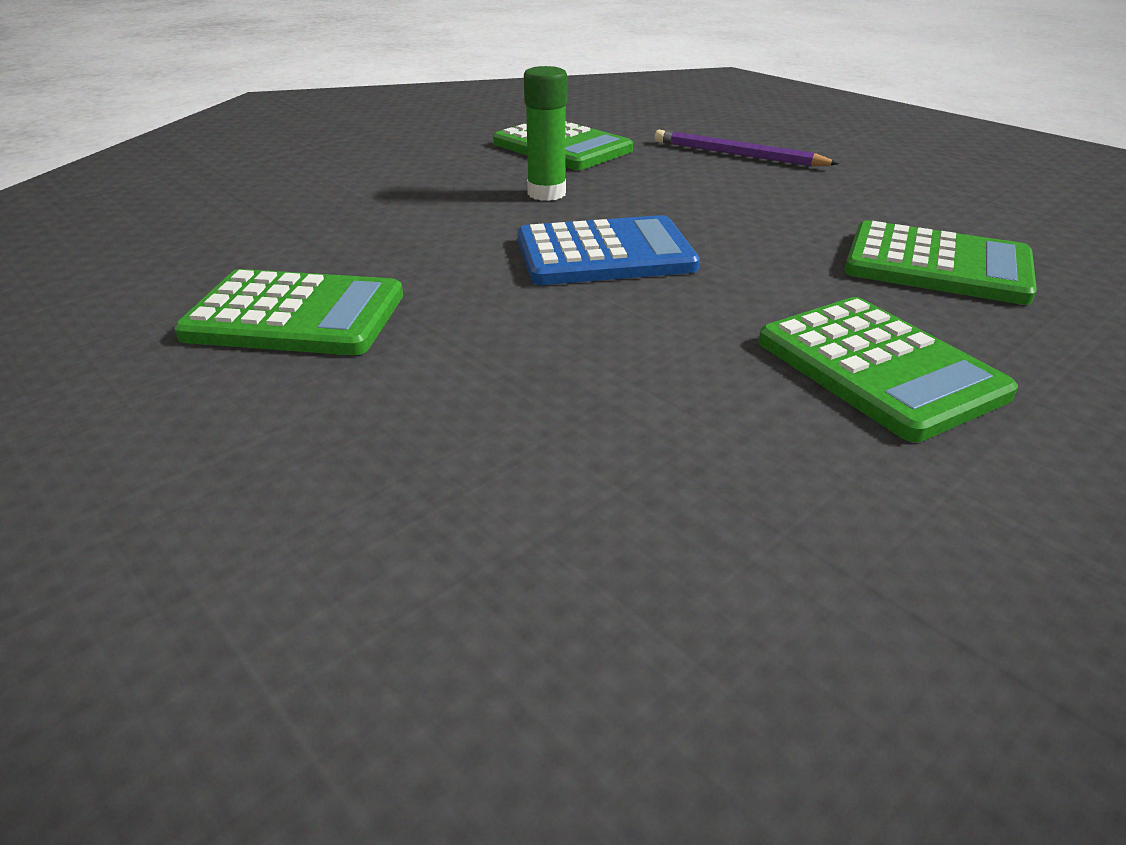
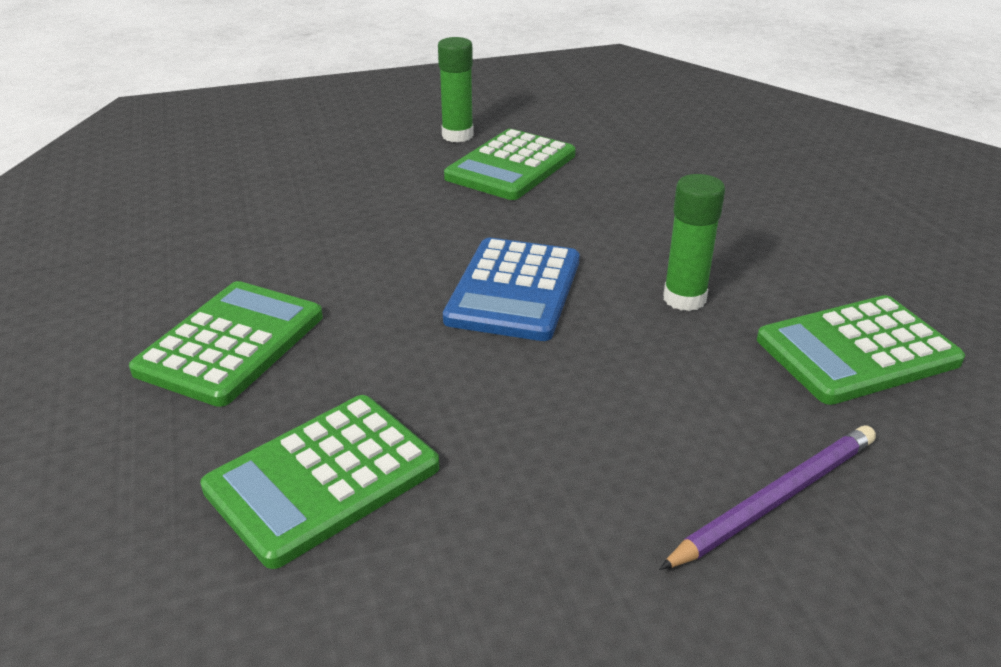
camera: 115 degrees right, 0 degrees up
(177, 386) = (457, 135): none -> green glue stick
(878, 368) = (231, 343): green calculator -> green calculator turned 120 degrees clockwise

